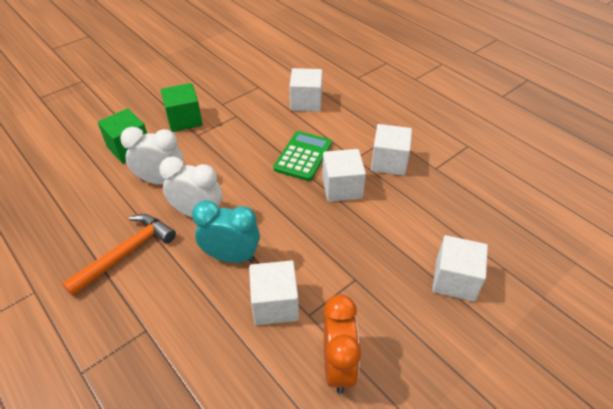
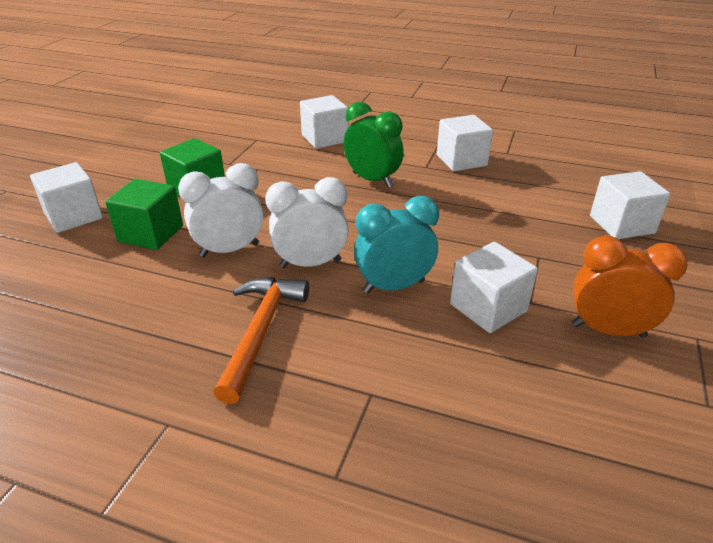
camera: 30 degrees left, 10 degrees down
(303, 156) = (372, 180): green calculator -> green clock
(338, 366) = (608, 330): orange clock -> orange clock turned 45 degrees counterclockwise
(342, 188) = (441, 192): white cube -> white cube (74, 216)

